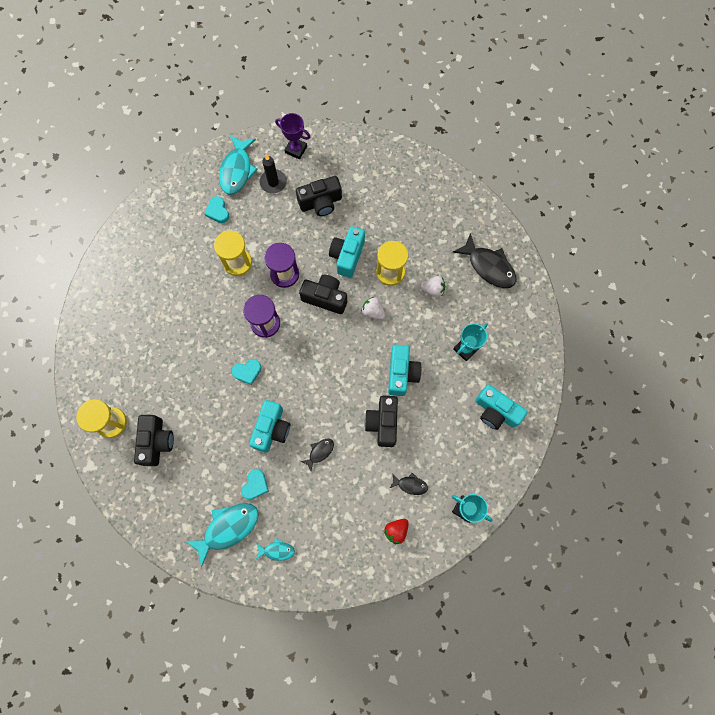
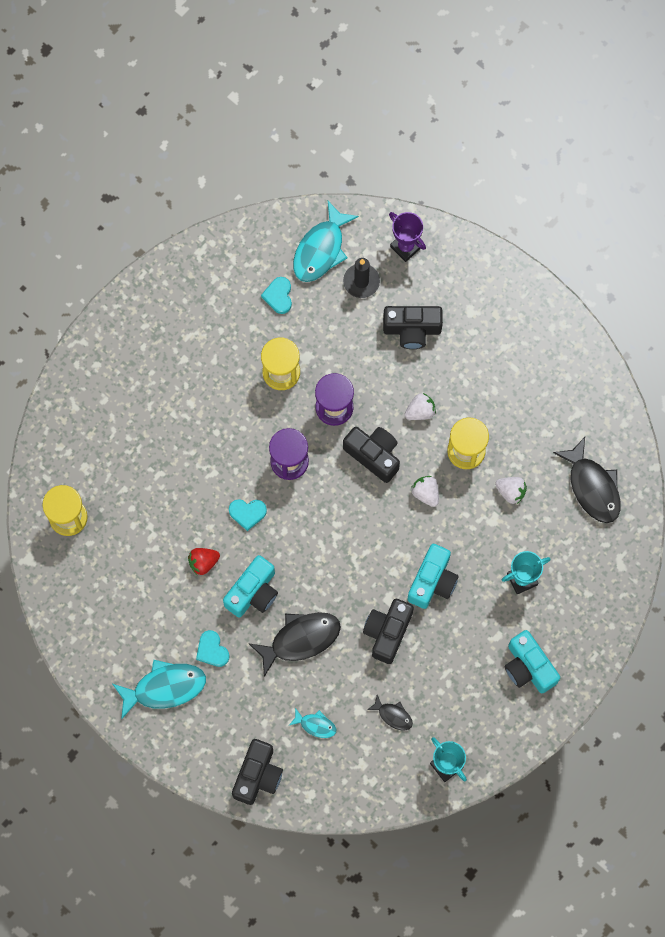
camera: 20 degrees right, 0 degrees up
(157, 442) = (114, 559): black camera -> black camera (258, 775)
(255, 485) = (212, 650): turquoise heart -> turquoise heart turned 105 degrees clockwise
(277, 550) = (212, 733): turquoise fish -> turquoise fish (315, 725)
(320, 452) = (300, 639): black fish -> black fish, size x1.97
(347, 256) = (420, 411): turquoise camera -> white strawberry
(396, 530) = (357, 760): red strawberry -> red strawberry (203, 562)

